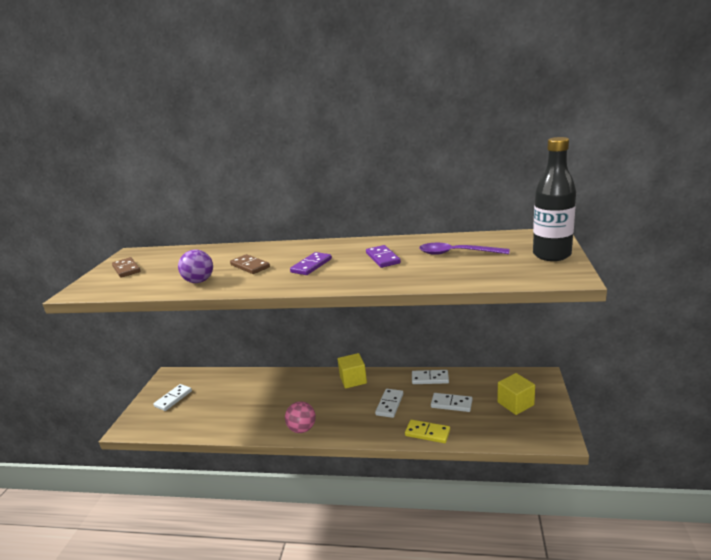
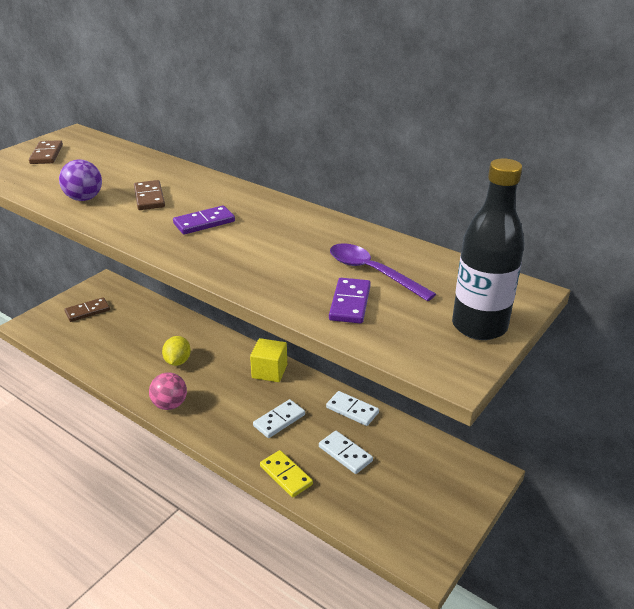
camera: 25 degrees right, 10 degrees up
(173, 398) = (87, 311): white domino -> brown domino
(280, 401) = (178, 361): none -> yellow lemon
(382, 258) = (285, 244): purple domino -> purple domino (350, 303)
(515, 404) = (418, 491): yellow cube -> none

